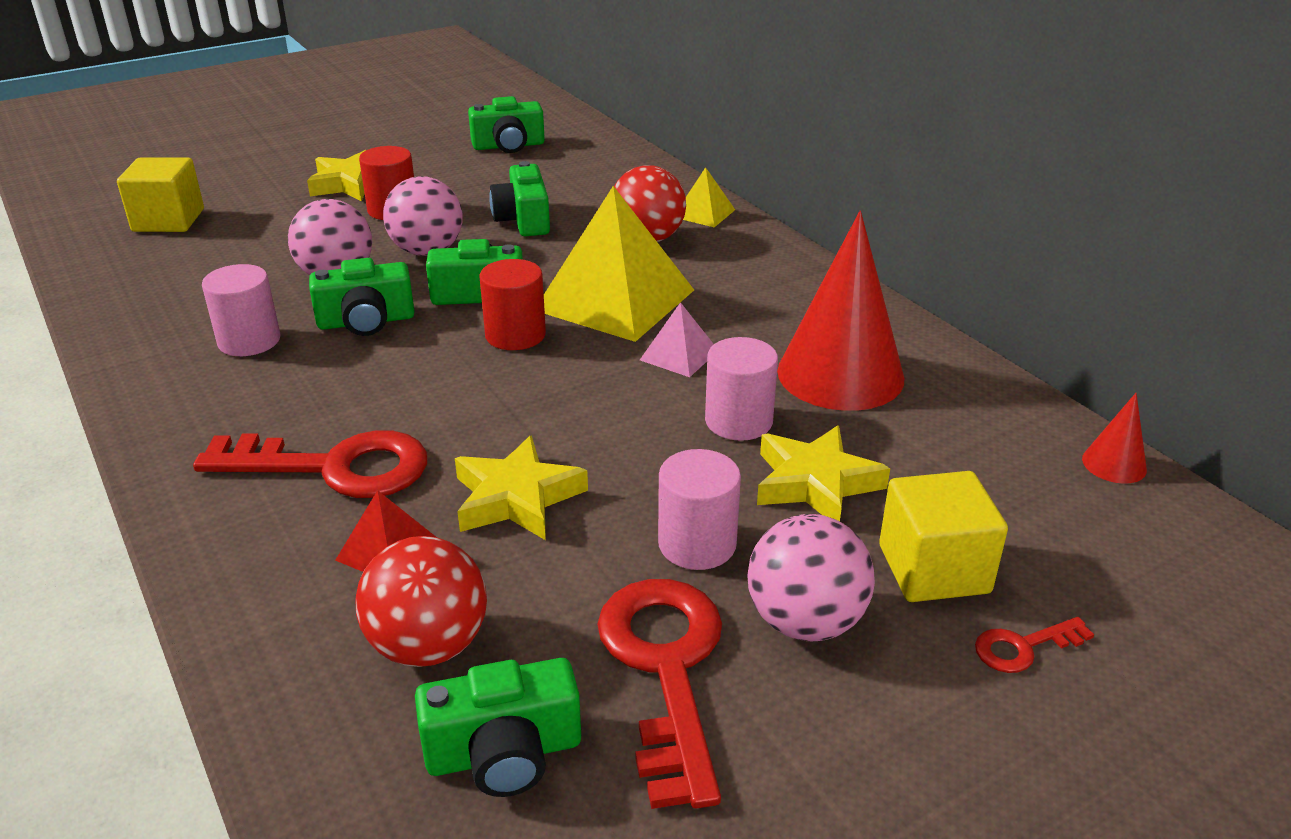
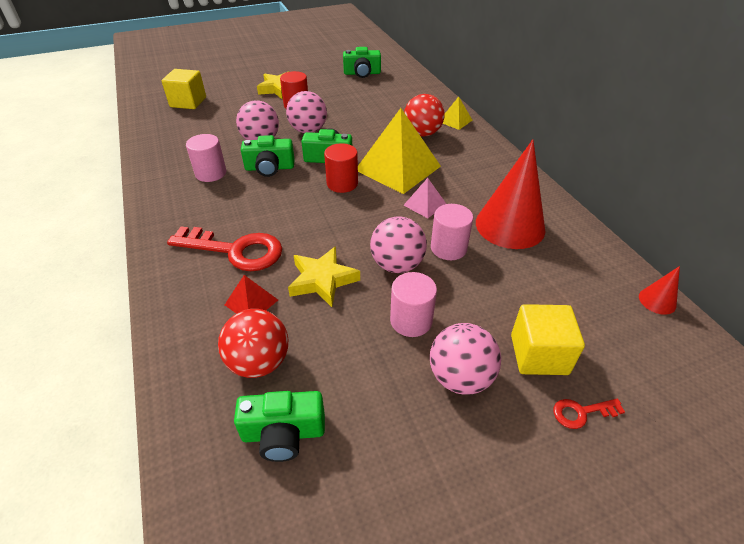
camera: 10 degrees right, 10 degrees up
(523, 220) = (360, 116): green camera -> none
(651, 458) = (397, 265): none -> pink ball
(666, 669) = (378, 395): red key -> none
(815, 483) = (483, 291): yellow star -> none

